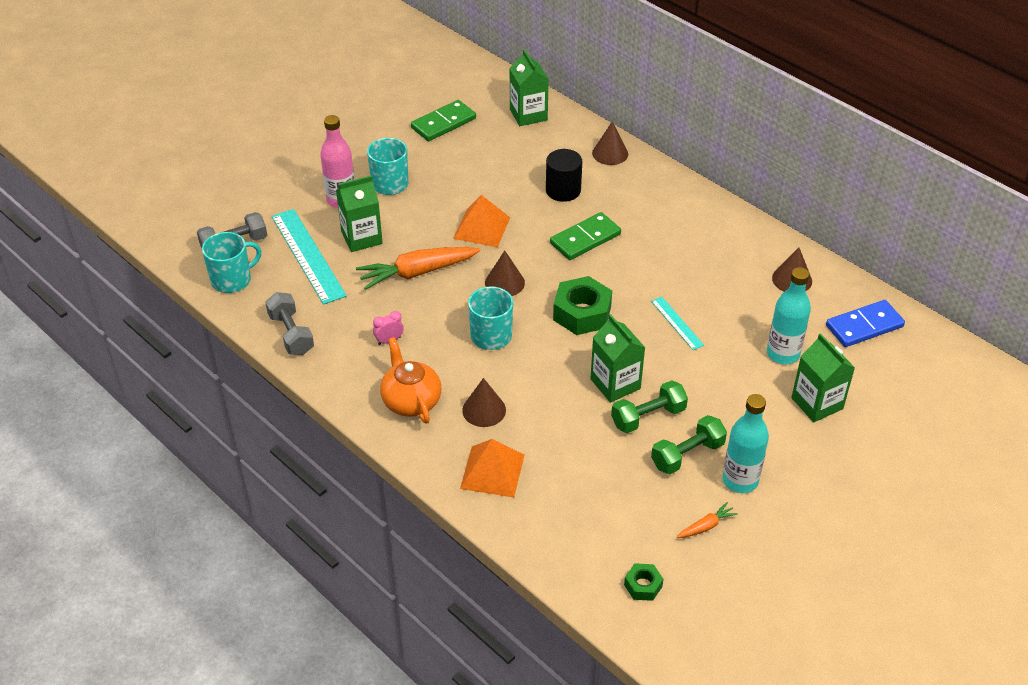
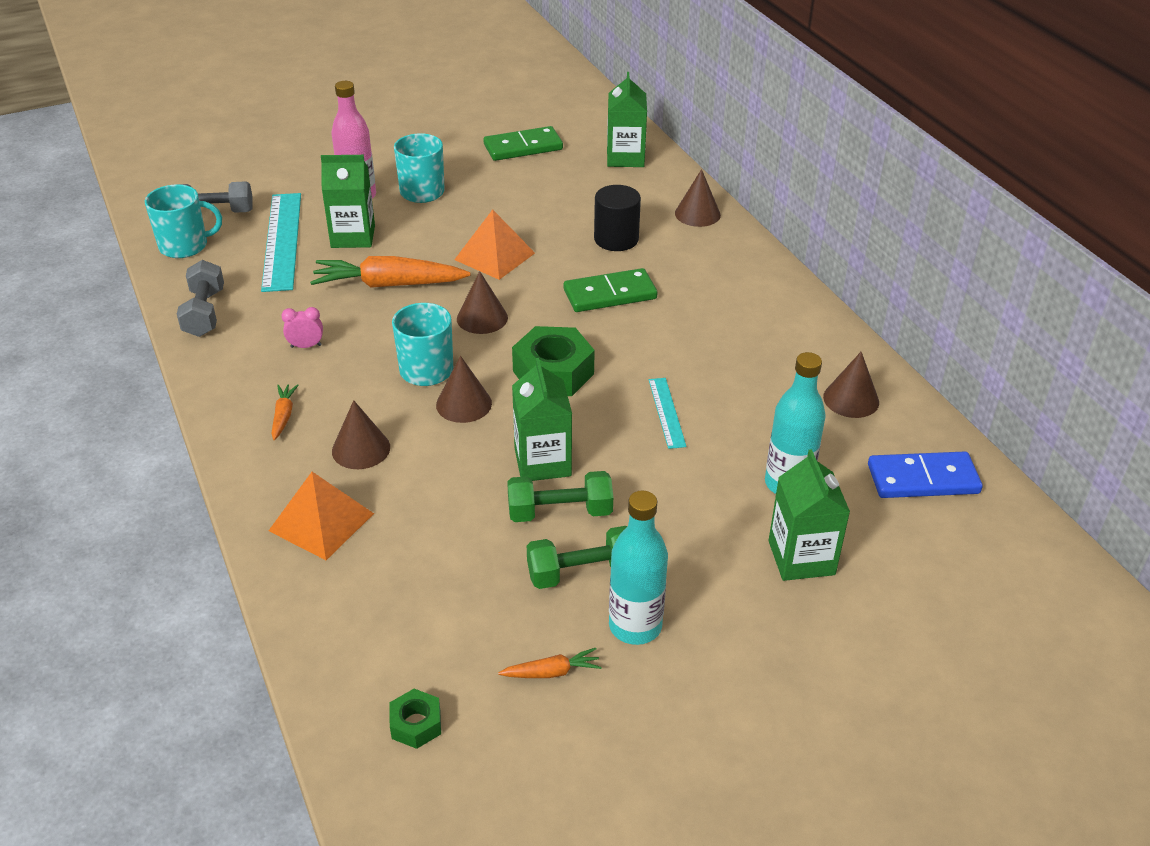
camera: 20 degrees right, 5 degrees down
(411, 401) = (283, 416): orange teapot -> orange carrot
(534, 355) = (464, 404): none -> brown cone

